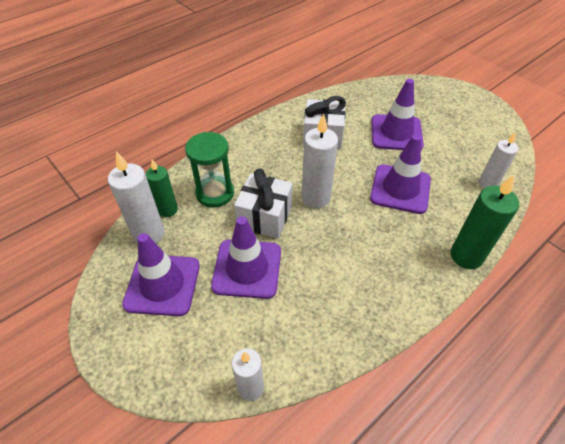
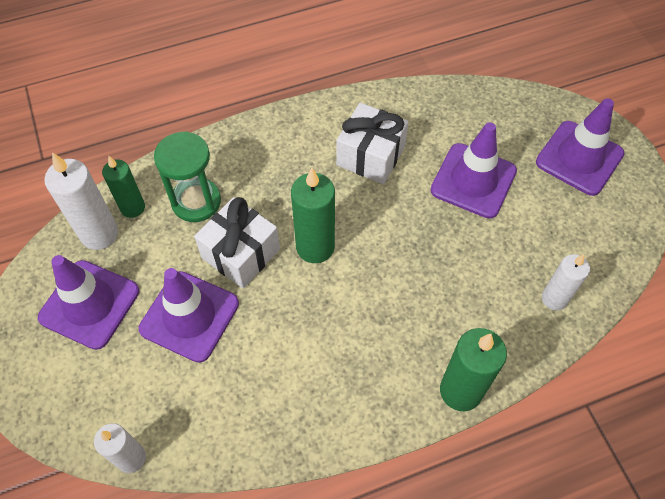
camera: 20 degrees right, 10 degrees up
(315, 198) = (315, 247): white candle -> green candle
(400, 189) = (430, 269): purple traffic cone -> purple traffic cone (579, 158)

